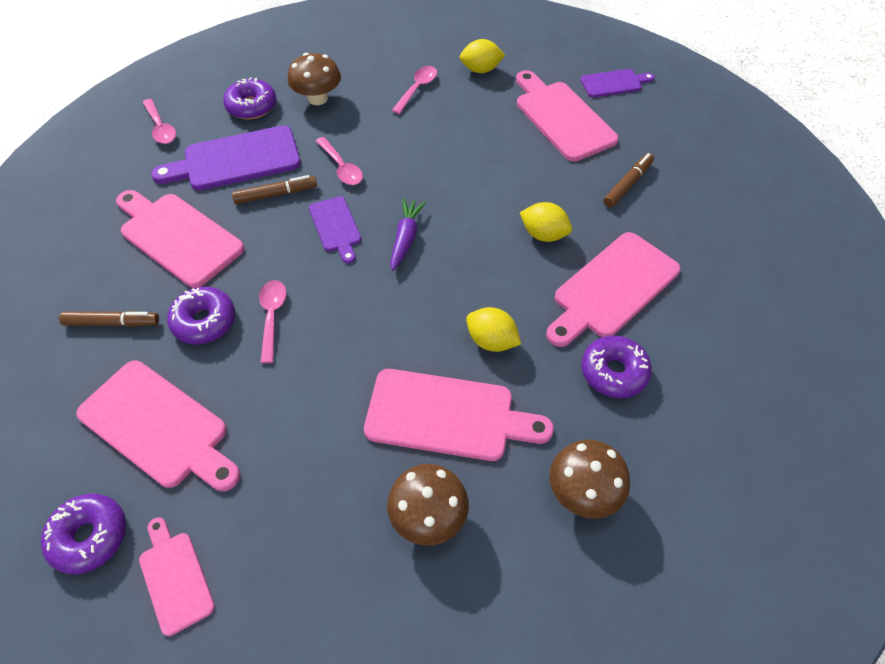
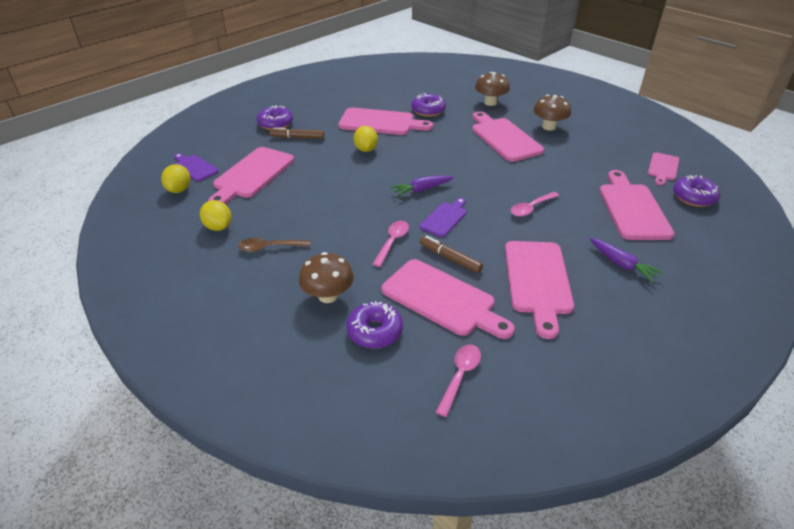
camera: 125 degrees left, 15 degrees down
(112, 323) = (622, 264): brown marker -> purple carrot
(204, 321) = (568, 230): purple donut -> purple donut (275, 124)
(236, 160) = (442, 299): purple cutting board -> pink cutting board
(417, 89) = (269, 247): pink spoon -> brown spoon
(491, 341) = (452, 141): yellow lemon -> yellow lemon (179, 189)

